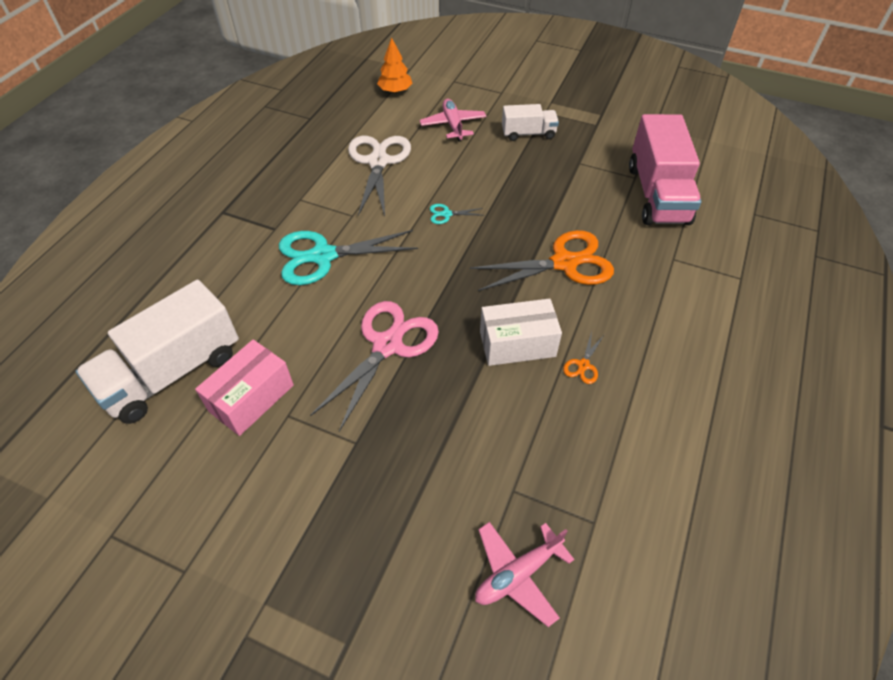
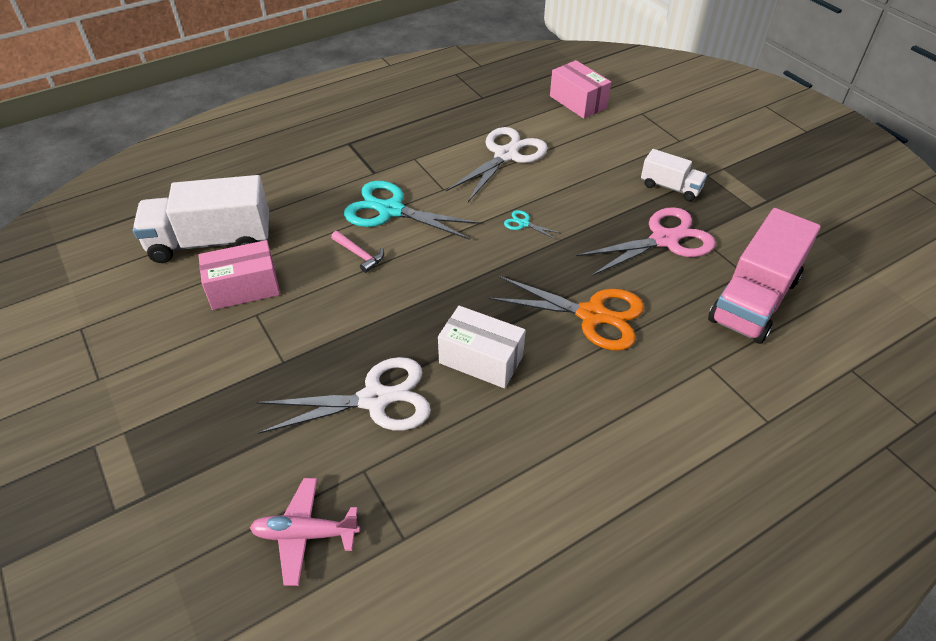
camera: 35 degrees right, 5 degrees down
(332, 310) = (359, 255): none -> pink hammer
(387, 345) = (374, 303): pink scissors -> pink scissors (664, 240)
(395, 91) = (578, 102): orange tree -> pink box
(453, 125) = (603, 151): pink plane -> none
(466, 426) = (375, 399): none -> white scissors
(583, 365) = (522, 409): orange scissors -> none

